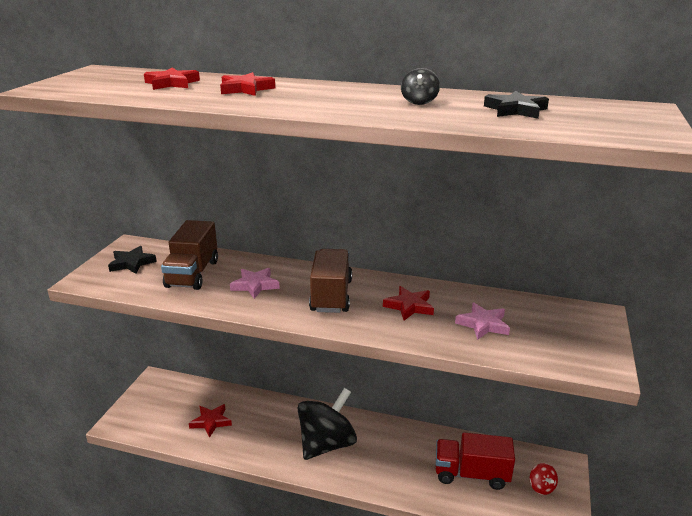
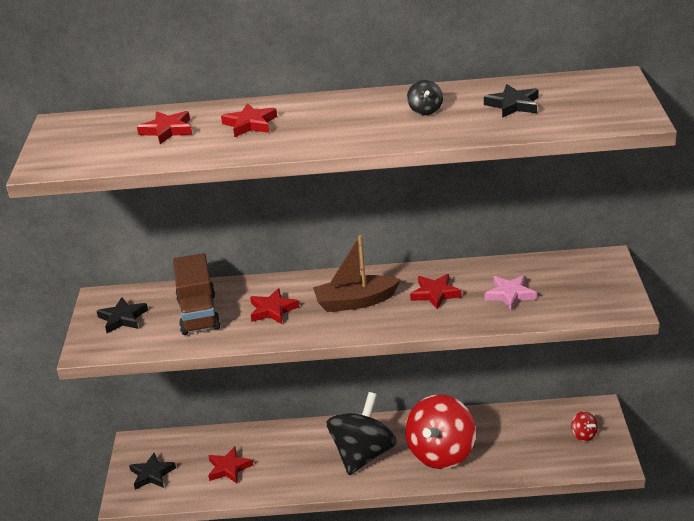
camera: 15 degrees left, 5 degrees up
(150, 409) = (152, 474): none -> black star
(255, 285) = (272, 310): pink star -> red star
(331, 296) = (355, 302): brown truck -> brown boat
(397, 464) = (441, 453): none -> red spinning top
(471, 474) = (515, 442): red truck -> none

